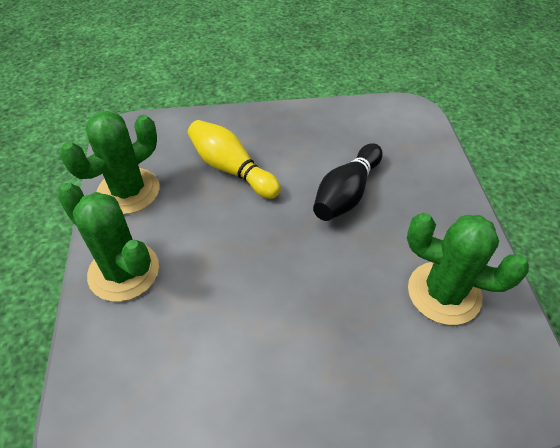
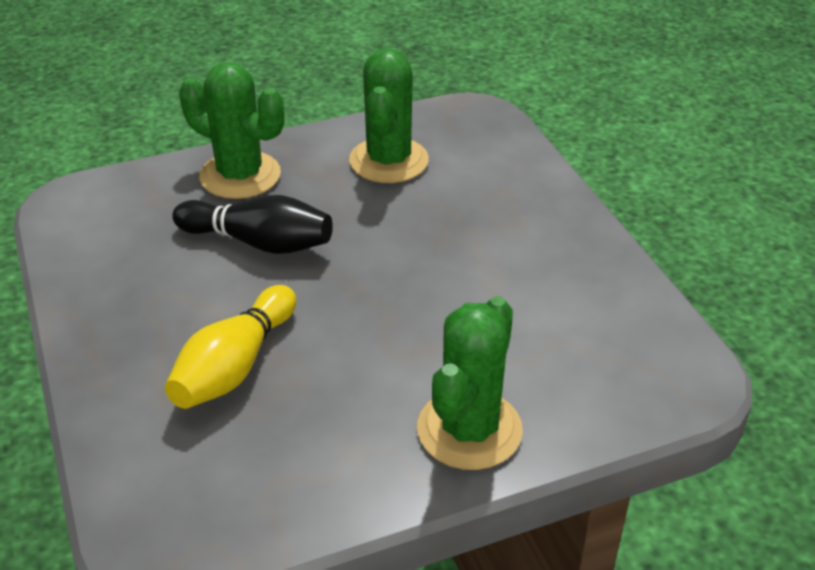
camera: 105 degrees left, 10 degrees down
(128, 191) = (315, 482): green cactus -> green cactus (240, 175)

